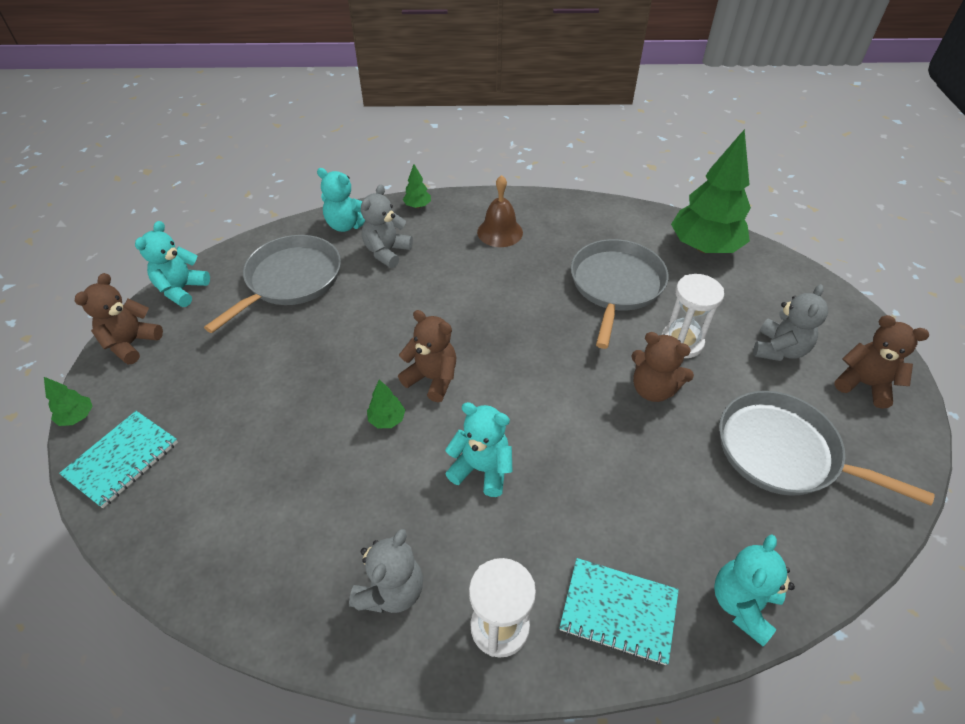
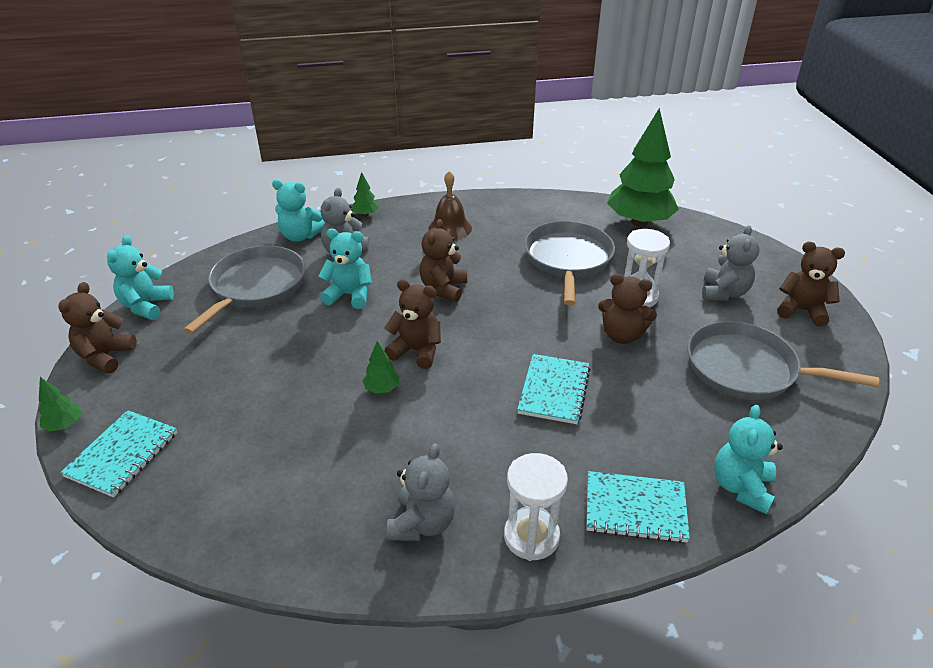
camera: 10 degrees left, 10 degrees down
(477, 306) = (443, 288): none -> brown teddy bear
(482, 469) = (482, 416): turquoise teddy bear -> turquoise teddy bear (349, 295)
(564, 448) = (554, 390): none -> turquoise notebook

